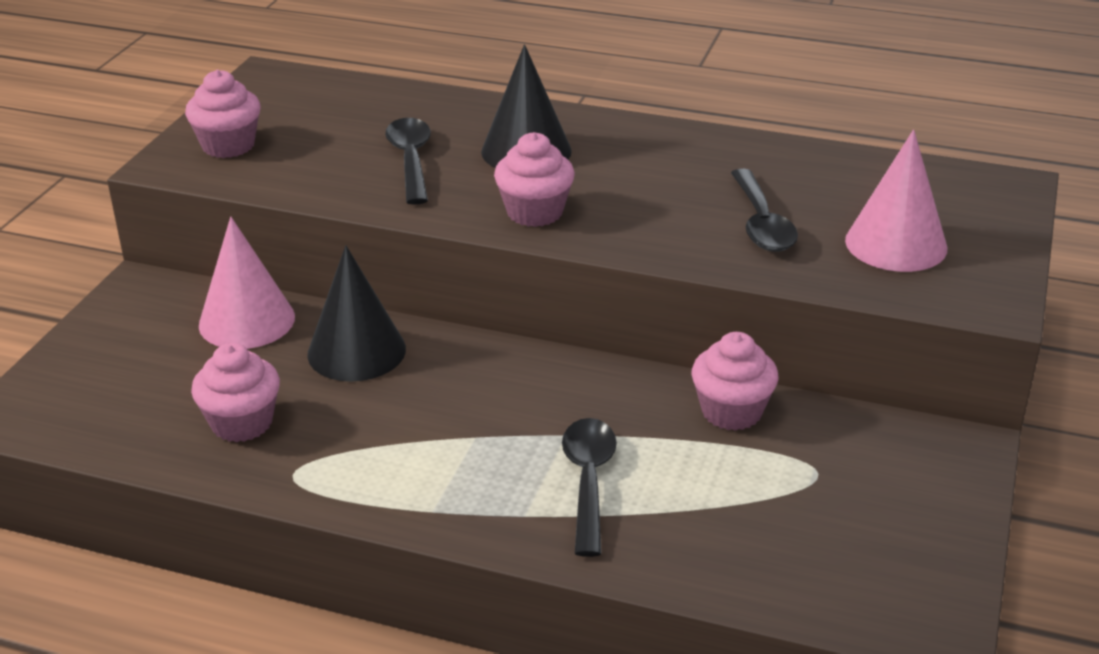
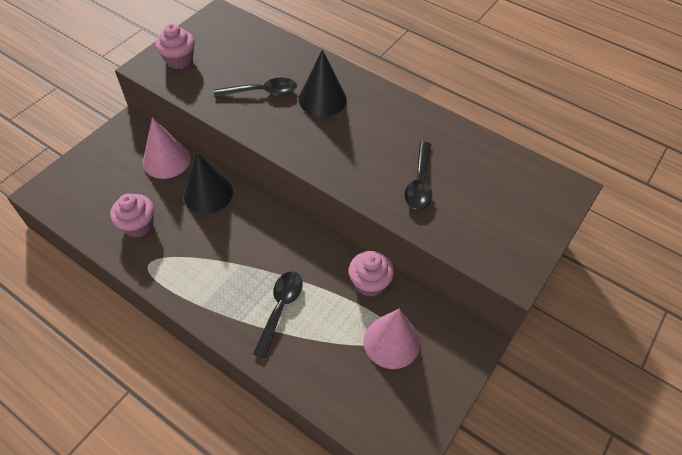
camera: 15 degrees right, 20 degrees up
(411, 160) = (262, 92): black spoon -> black spoon turned 75 degrees clockwise
(534, 212) = (306, 145): pink cupcake -> none
(896, 244) = (484, 217): pink cone -> pink cone (391, 341)

